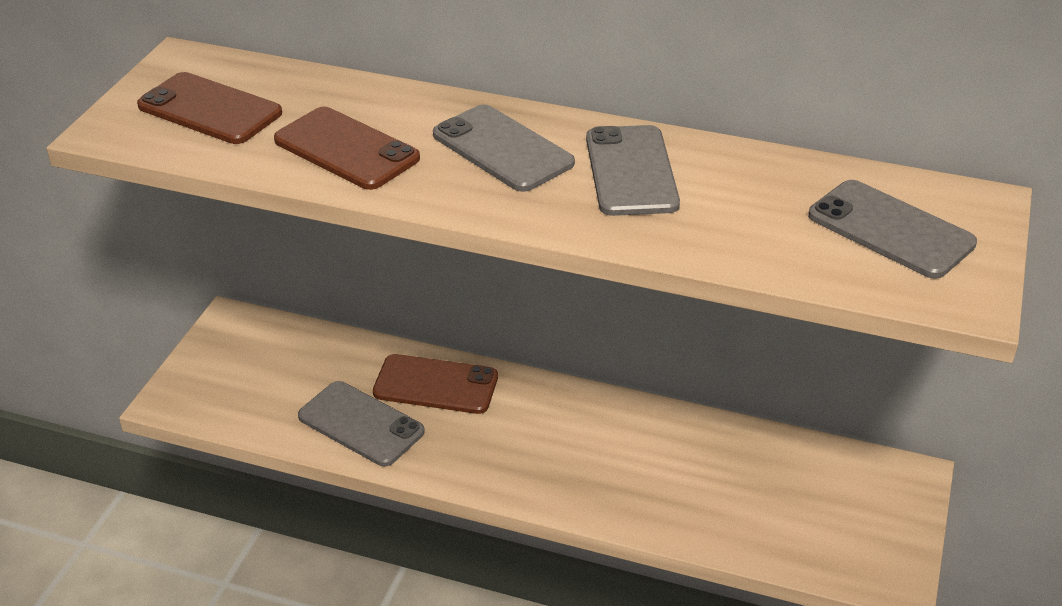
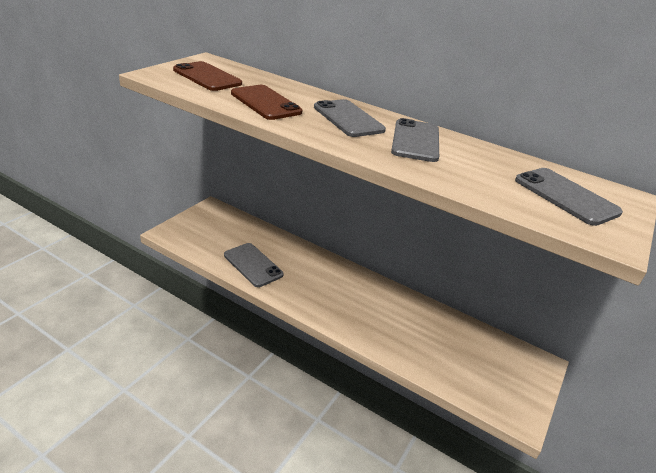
camera: 10 degrees right, 5 degrees down
(436, 385) = (297, 256): brown phone -> none

